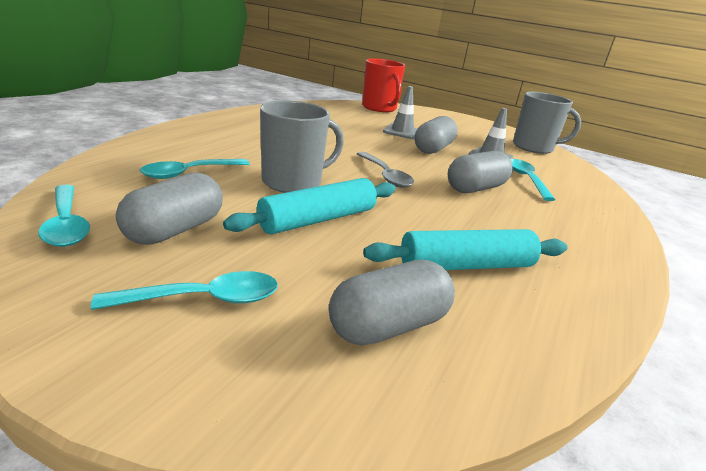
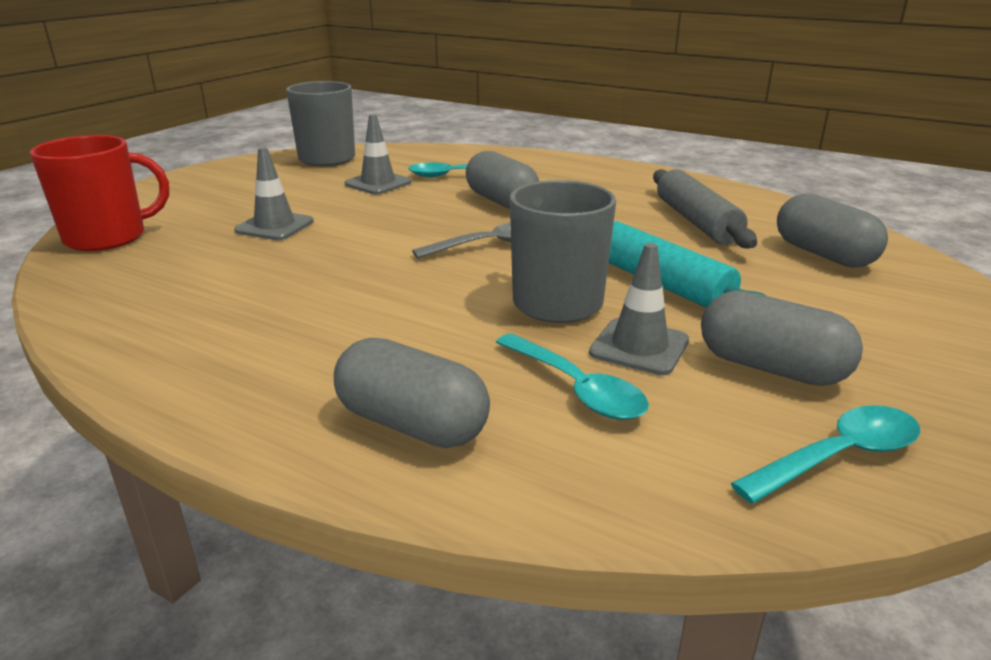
camera: 85 degrees left, 0 degrees up
(203, 299) = (880, 330): turquoise spoon -> none
(225, 195) = (639, 347): none -> grey traffic cone
(433, 149) = (358, 211): grey capsule -> grey capsule (412, 424)
(466, 266) = (696, 221): turquoise rolling pin -> grey rolling pin

